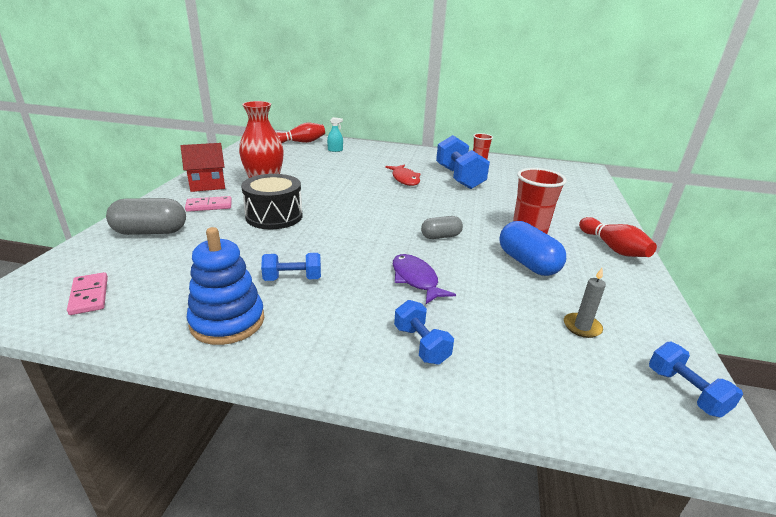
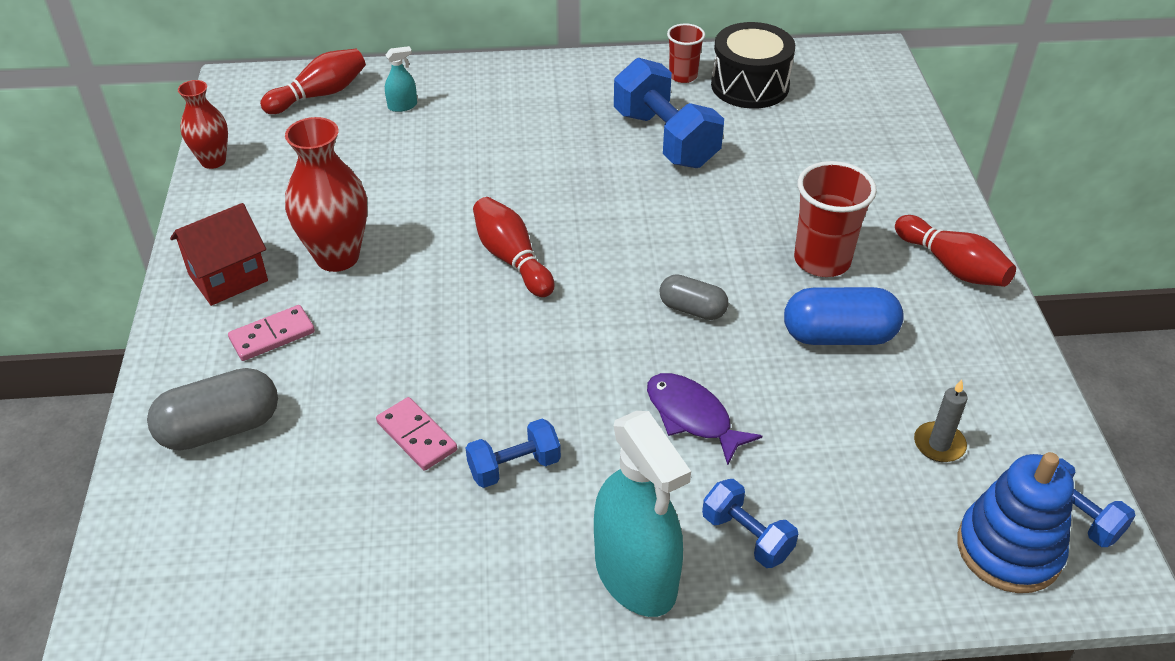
camera: 15 degrees left, 15 degrees up
(89, 295) = (235, 588): pink domino -> pink domino (416, 436)
(227, 321) = (470, 574): blue stacking toy -> blue stacking toy (1009, 549)
(236, 152) = (213, 161): none -> red vase
(274, 216) = (401, 332): black drum -> black drum (750, 85)
(332, 347) = (635, 575): none -> turquoise spray bottle
(352, 202) = (512, 259): none -> red bowling pin
(405, 179) = (573, 168): red fish -> none
(441, 236) = (692, 309): grey capsule -> grey capsule turned 60 degrees clockwise
(527, 263) = (838, 336): blue capsule -> blue capsule turned 45 degrees counterclockwise

